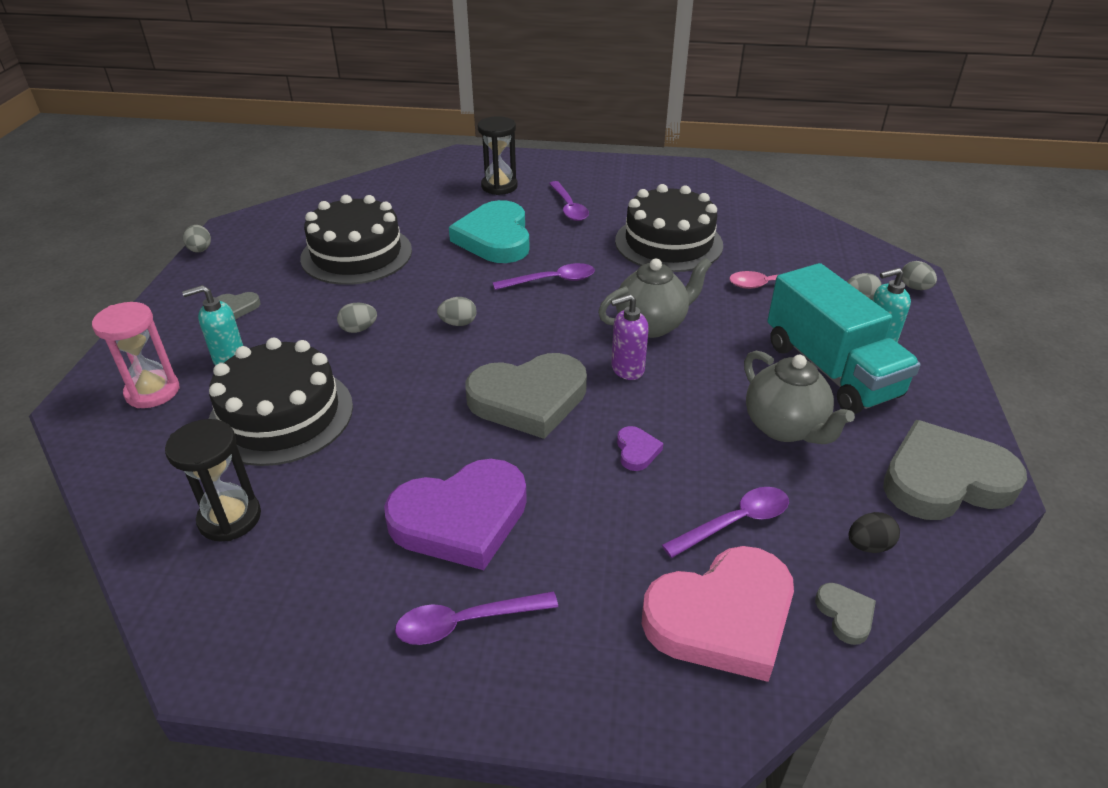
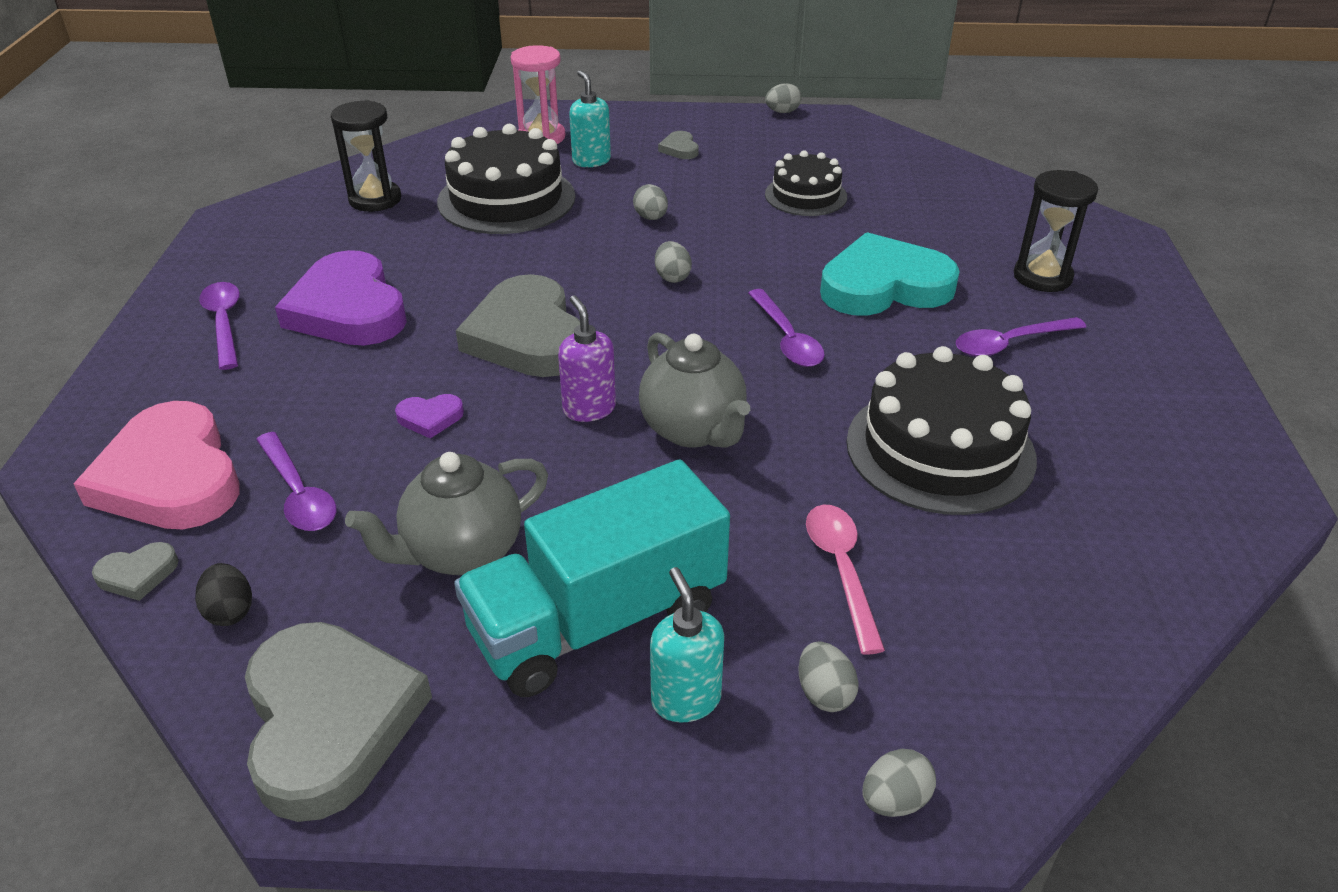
camera: 85 degrees right, 0 degrees up
(356, 254) = (806, 195): black cake -> black cake, size x0.60

